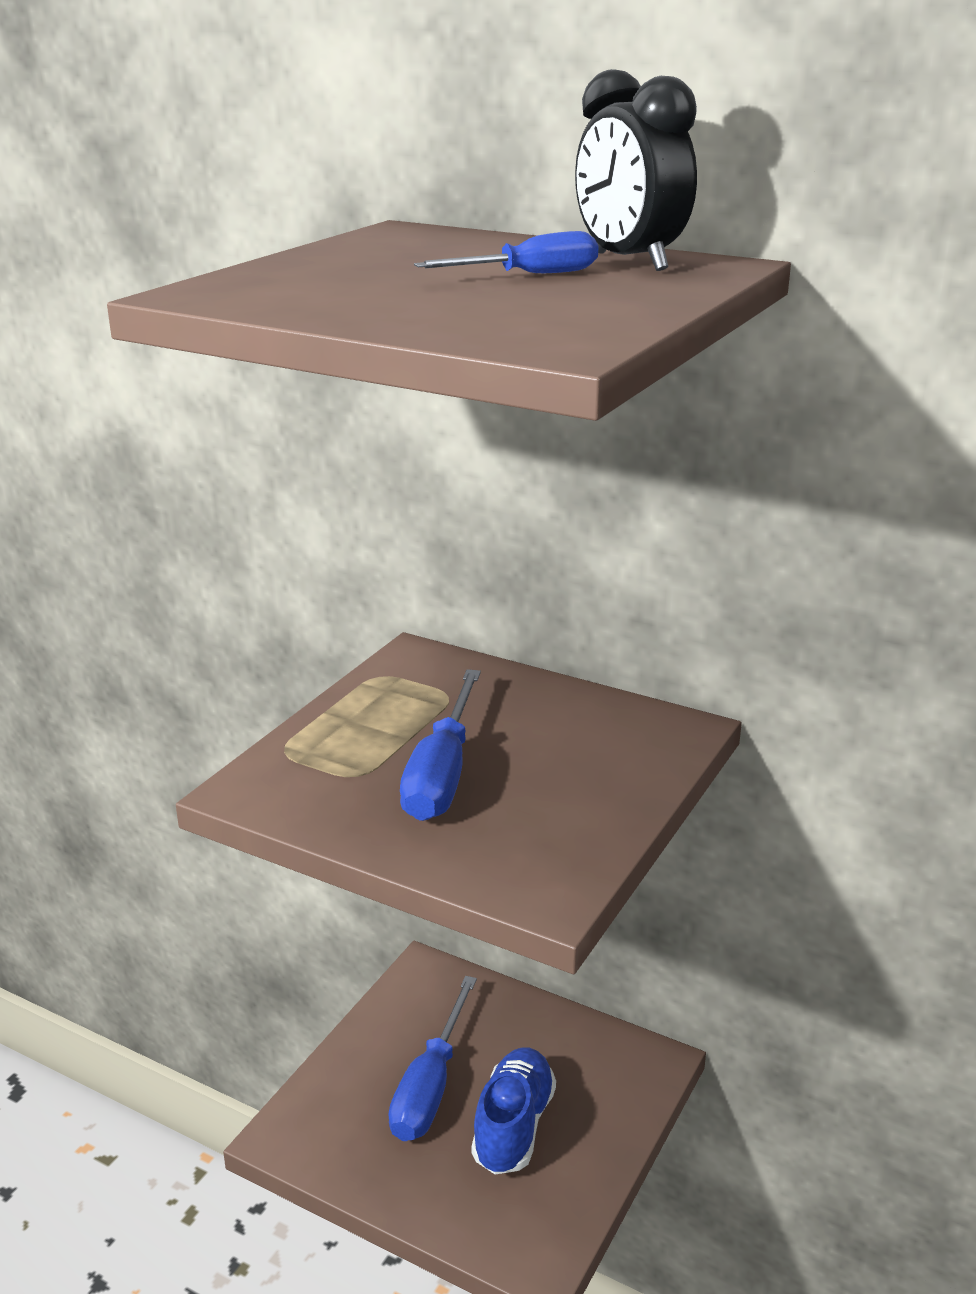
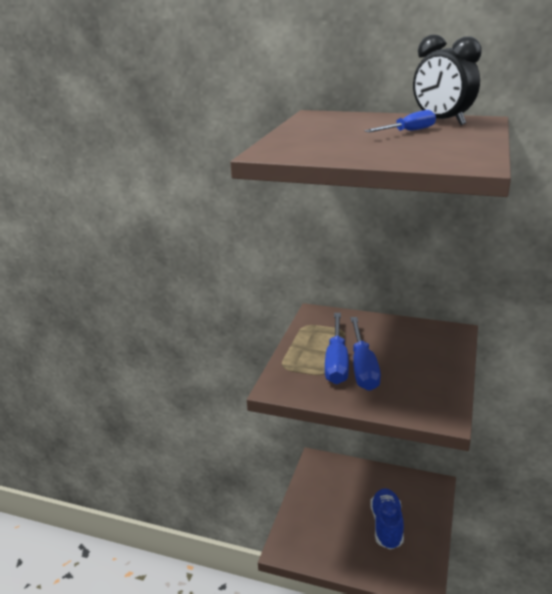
camera: 10 degrees left, 0 degrees up
(430, 1086) = (341, 514): blue screwdriver -> blue screwdriver (336, 362)

